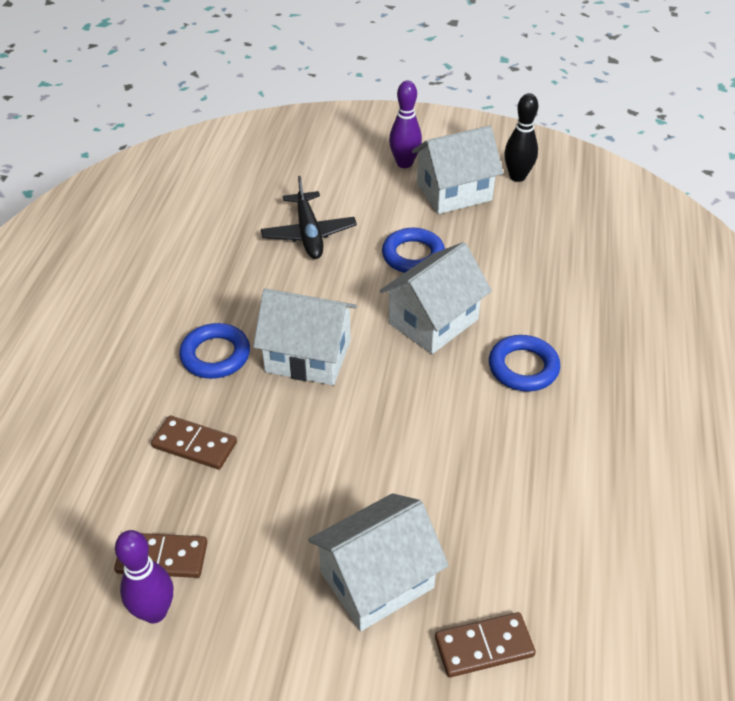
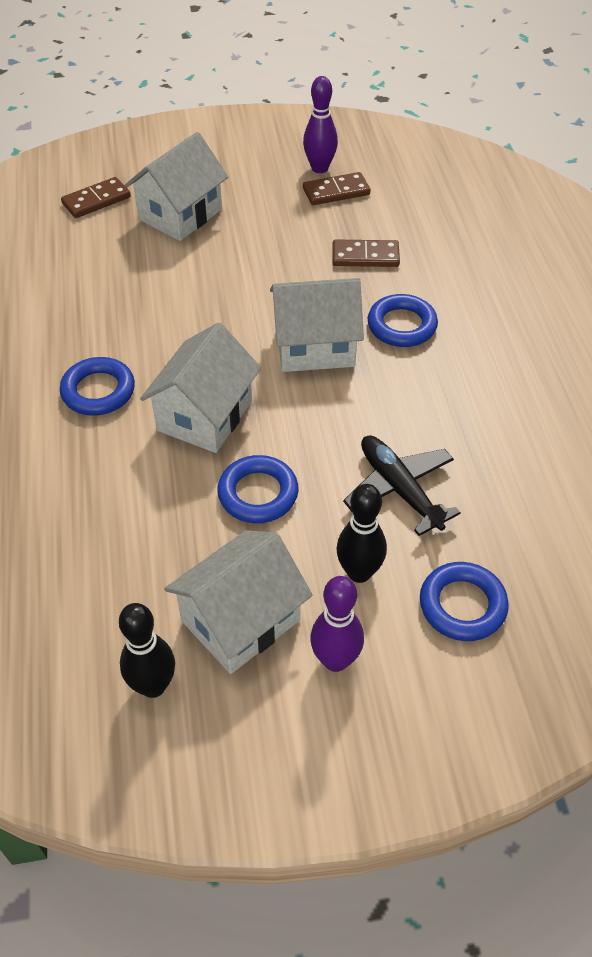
camera: 160 degrees right, 5 degrees up
(313, 168) = (462, 605): none -> blue ring
(366, 197) = (359, 572): none -> black bowling pin

